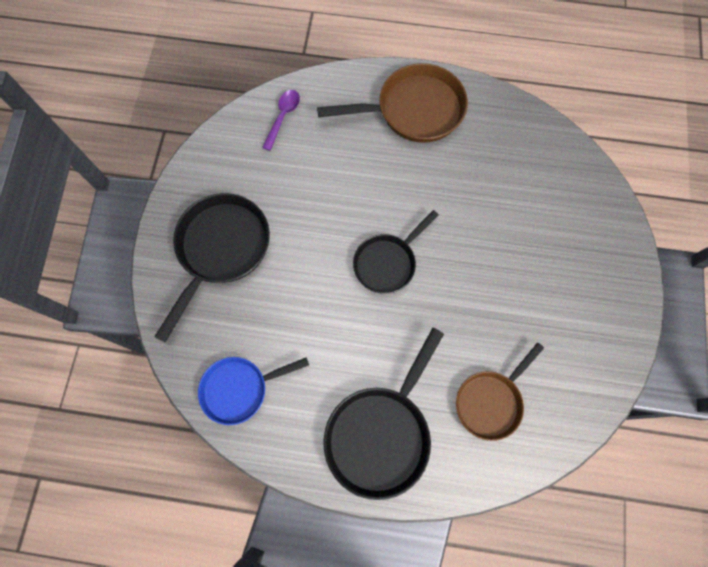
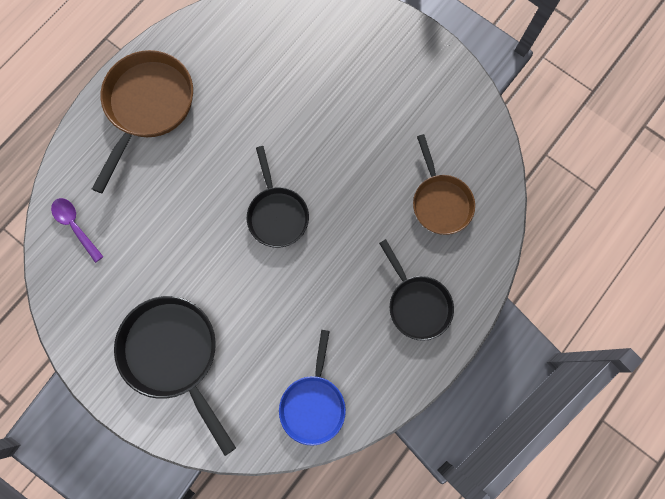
camera: 60 degrees left, 5 degrees up
(381, 433) = (417, 304): black pan -> black pan, size x0.65

